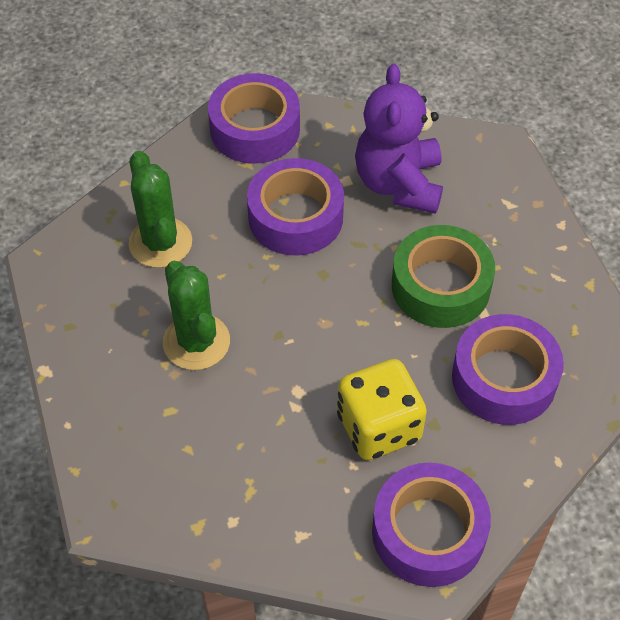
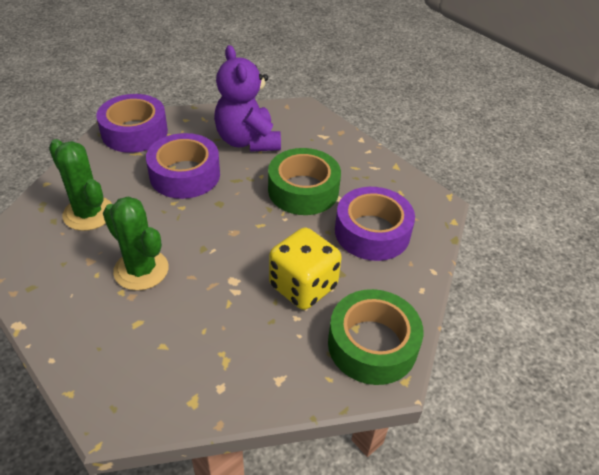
camera: 25 degrees left, 10 degrees down
(428, 532) = (372, 345): purple tape -> green tape

